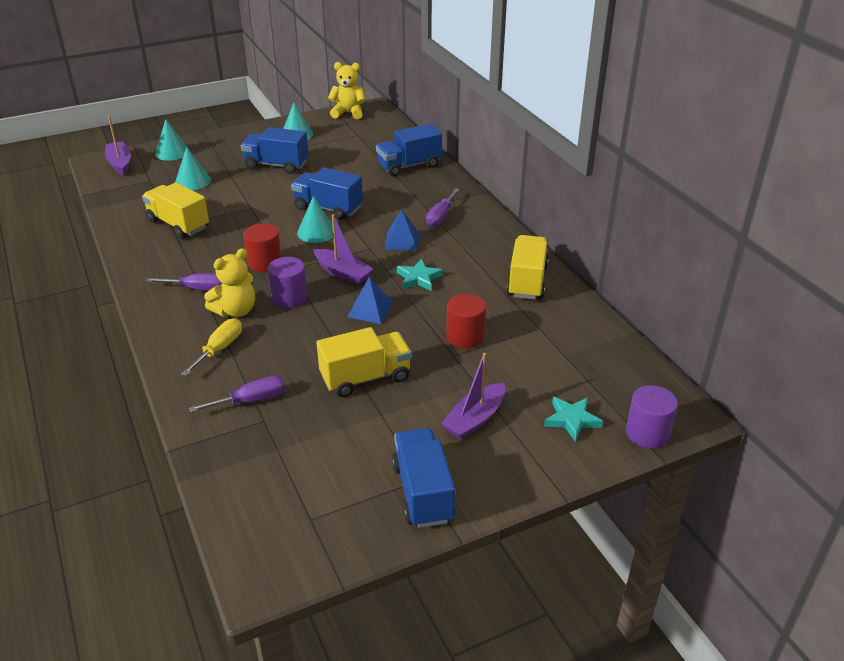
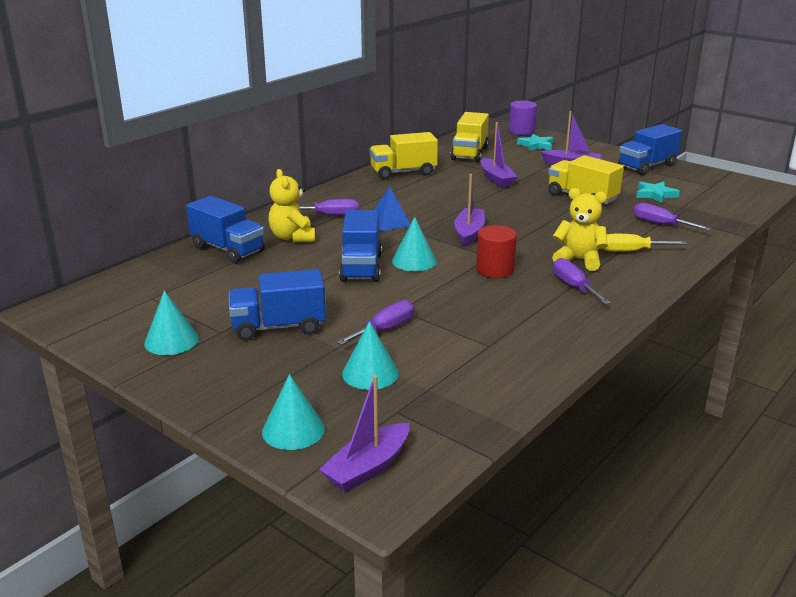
camera: 115 degrees left, 10 degrees down
(178, 224) = (481, 342): yellow truck -> yellow truck (469, 154)
(233, 197) = (385, 329): none -> purple screwdriver
(276, 165) = (278, 327): blue truck -> blue truck turned 90 degrees clockwise
(289, 298) = (531, 244): purple cylinder -> none
(348, 113) = (74, 322): yellow teddy bear -> yellow teddy bear (292, 237)
(370, 310) = (506, 212): blue pyramid -> none
(418, 278) = (441, 205): turquoise star -> turquoise star (655, 194)
(465, 337) = (496, 179): red cylinder -> purple boat

